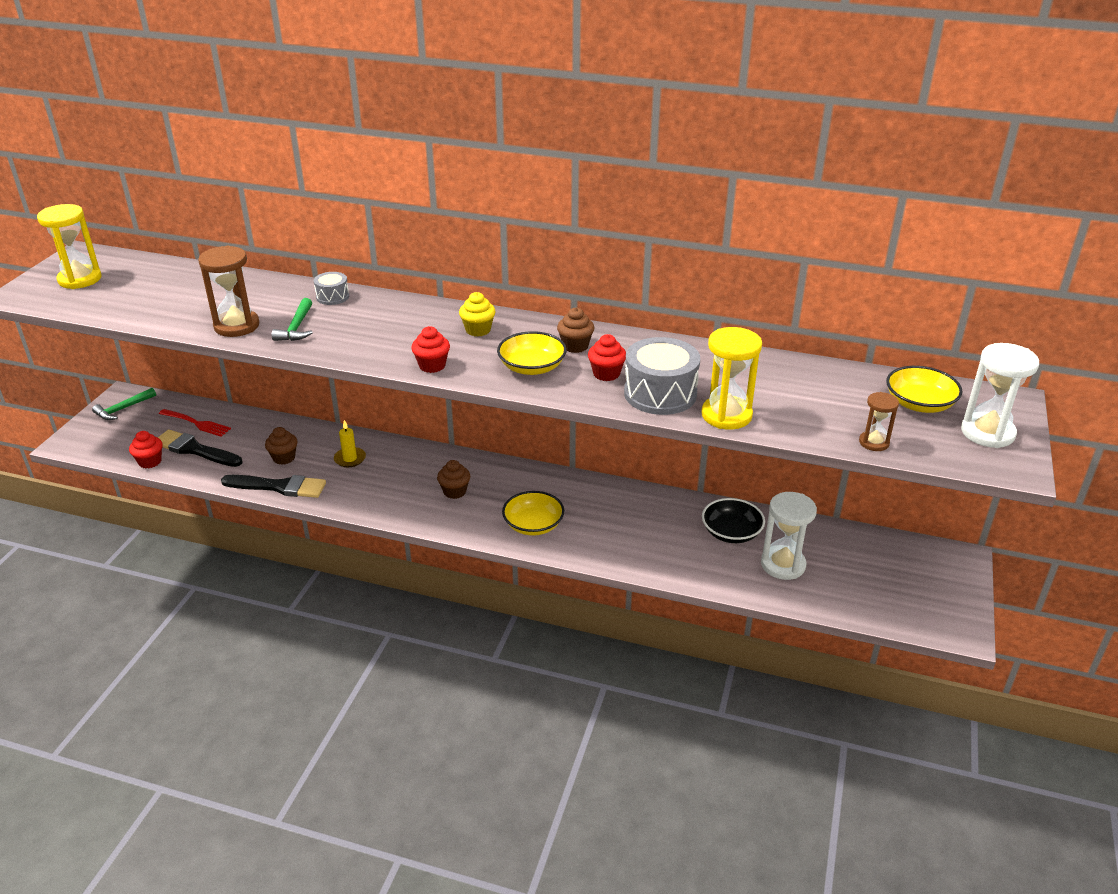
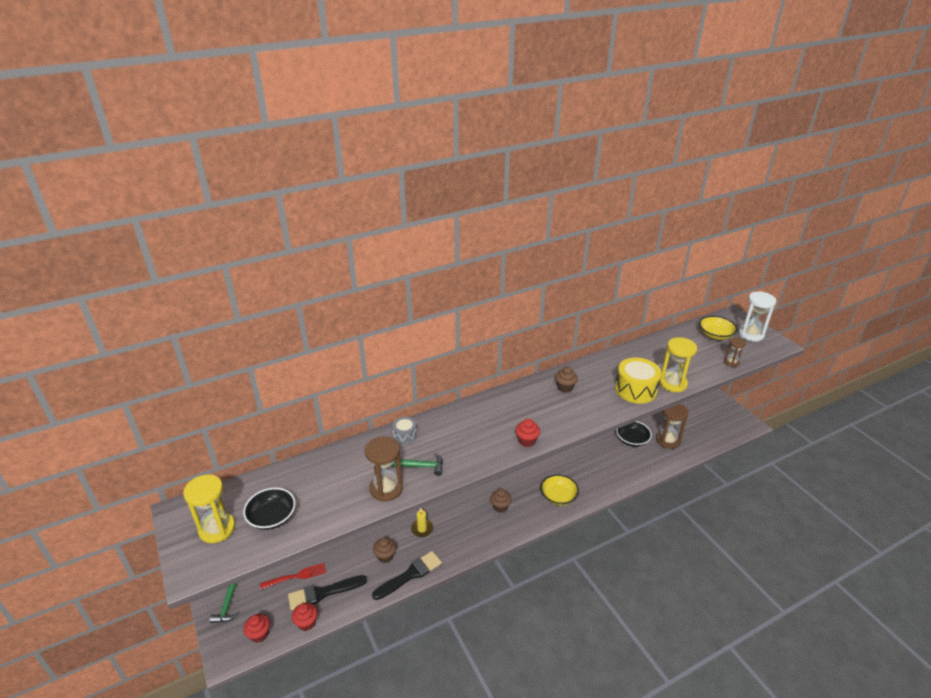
camera: 45 degrees left, 0 degrees up
(125, 294) = (272, 517): none -> black bowl
(296, 327) = (421, 466): green hammer -> green hammer turned 45 degrees counterclockwise
(478, 330) = (510, 407): yellow cupcake -> none
(532, 367) = (568, 411): yellow bowl -> none
(606, 374) = (601, 394): red cupcake -> red cupcake (259, 634)
(660, 394) = (635, 389): grey drum -> yellow drum
(783, 565) = (668, 440): white hourglass -> brown hourglass

